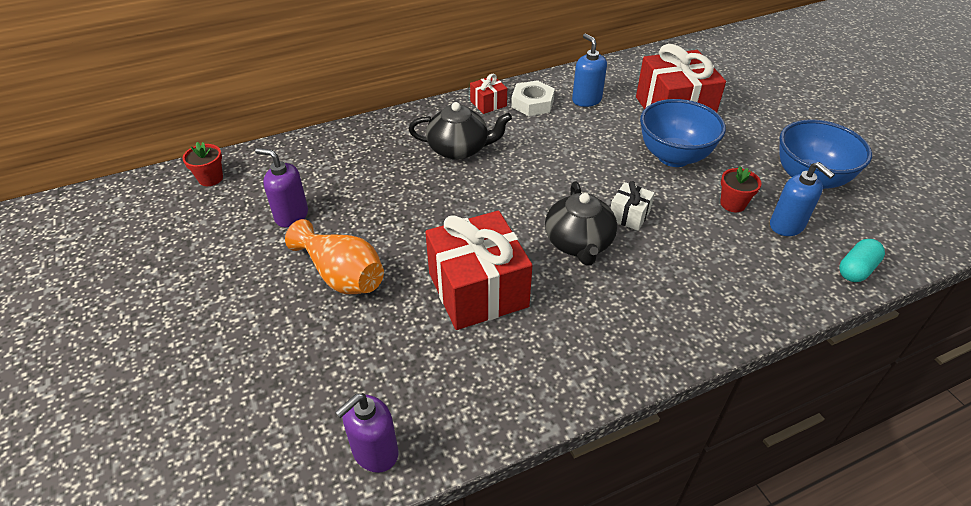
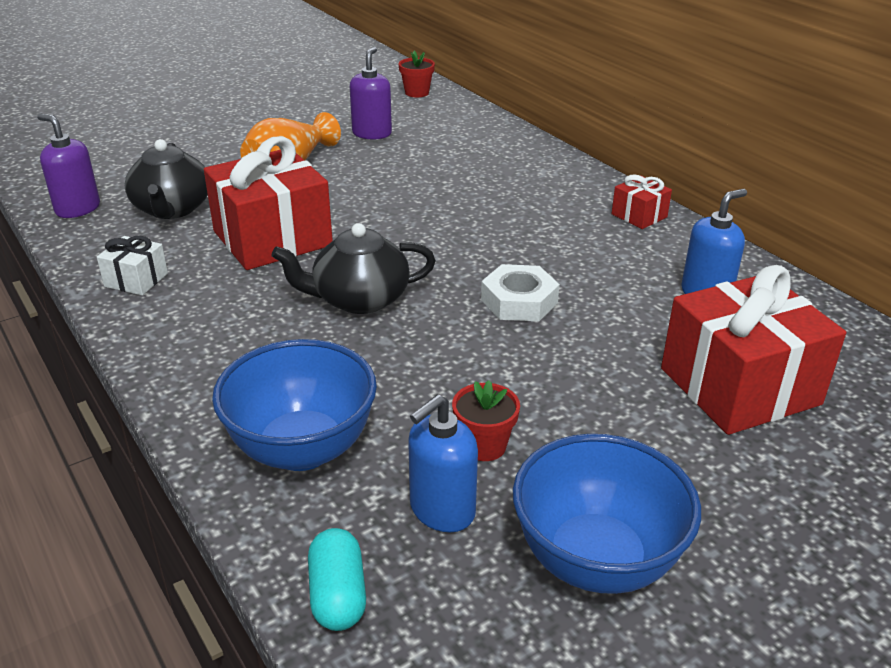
camera: 80 degrees right, 10 degrees down
(459, 149) = (522, 205): black teapot -> black teapot (172, 209)
(532, 103) = (663, 248): white nut -> white nut (519, 301)
(629, 215) = (425, 339): white gift -> white gift (136, 280)
(673, 157) = (590, 383): blue bowl -> blue bowl (302, 449)
(856, 269) = (338, 595): turquoise capsule -> turquoise capsule turned 45 degrees clockwise

